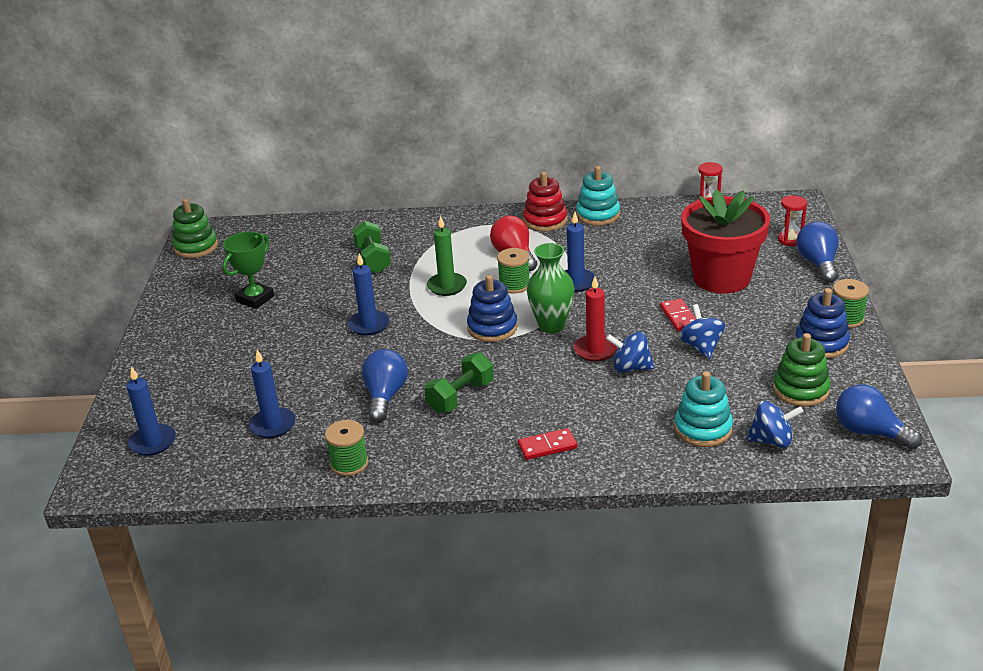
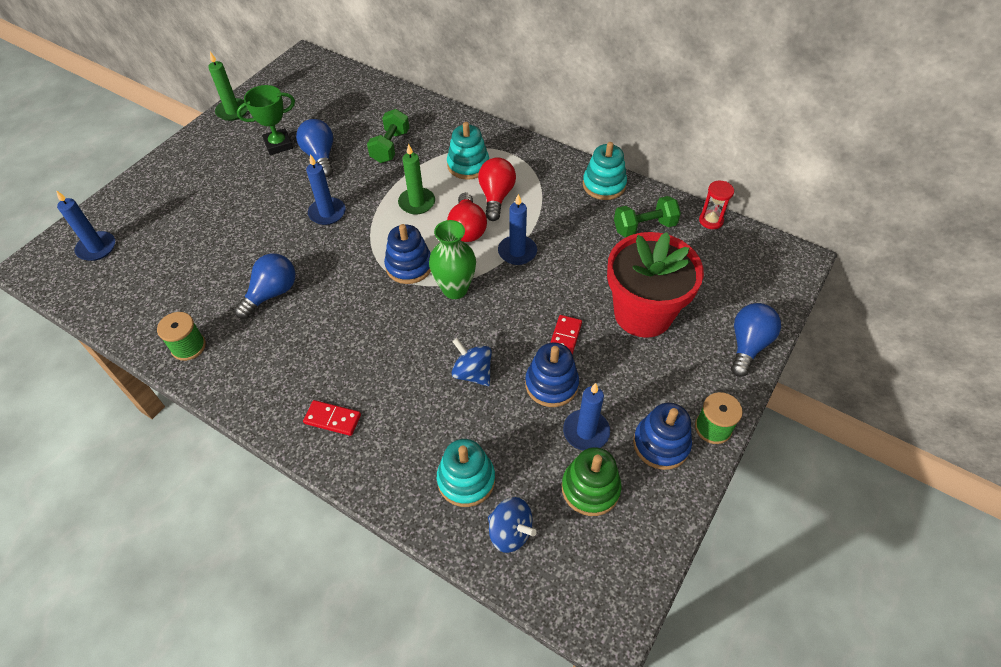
camera: 30 degrees right, 20 degrees up
(171, 294) = (233, 111): none -> green candle
(196, 247) = (288, 73): green stacking toy -> none
(272, 425) = (178, 277): blue candle -> blue candle (586, 431)
(460, 397) = (321, 326): green dumbbell -> green dumbbell (644, 227)
(463, 245) = (468, 165): none -> turquoise stacking toy
(514, 285) = (467, 229): green spool -> red light bulb
(545, 220) = (555, 170): red stacking toy -> none
(595, 350) = (463, 336): red candle -> none
(701, 347) = (551, 384): blue spinning top -> blue stacking toy
(790, 240) = (748, 301): red hourglass -> none
(869, 432) = (605, 581): blue light bulb -> blue light bulb (320, 156)

